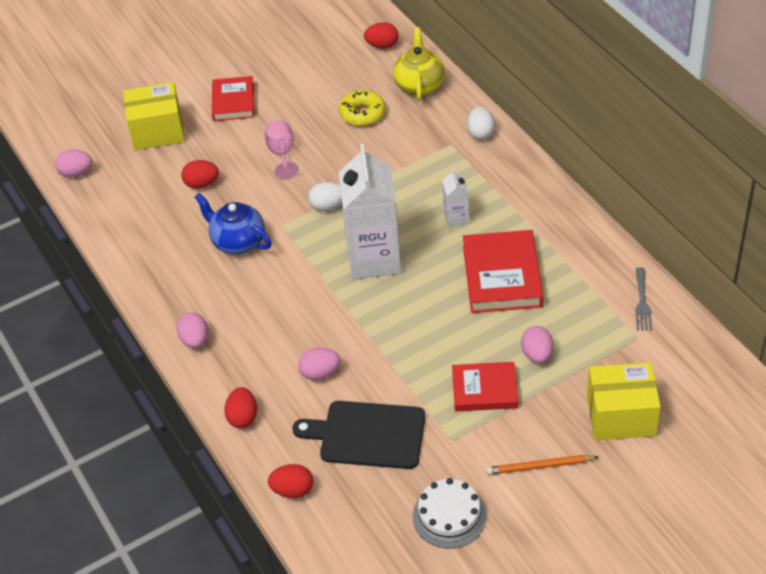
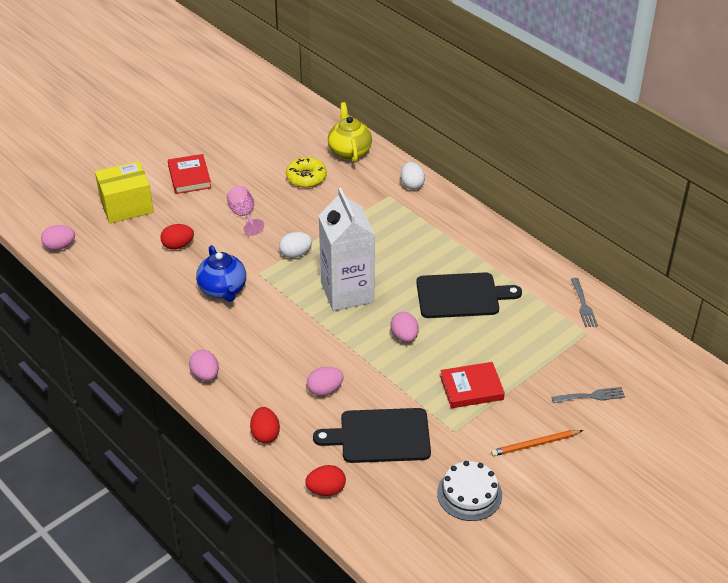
camera: 15 degrees left, 5 degrees down
(238, 242) = (223, 290): blue teapot -> blue teapot turned 135 degrees counterclockwise
(382, 45) = (309, 122): red egg -> none
(456, 218) = (409, 253): white carton -> none
(502, 276) = (461, 296): red book -> black cutting board
(537, 355) = (508, 355): pink egg -> pink egg (404, 337)
(621, 416) = (591, 396): yellow box -> grey fork

